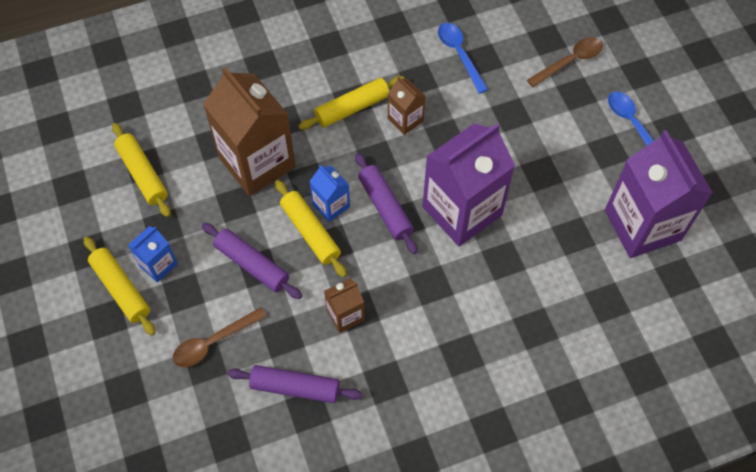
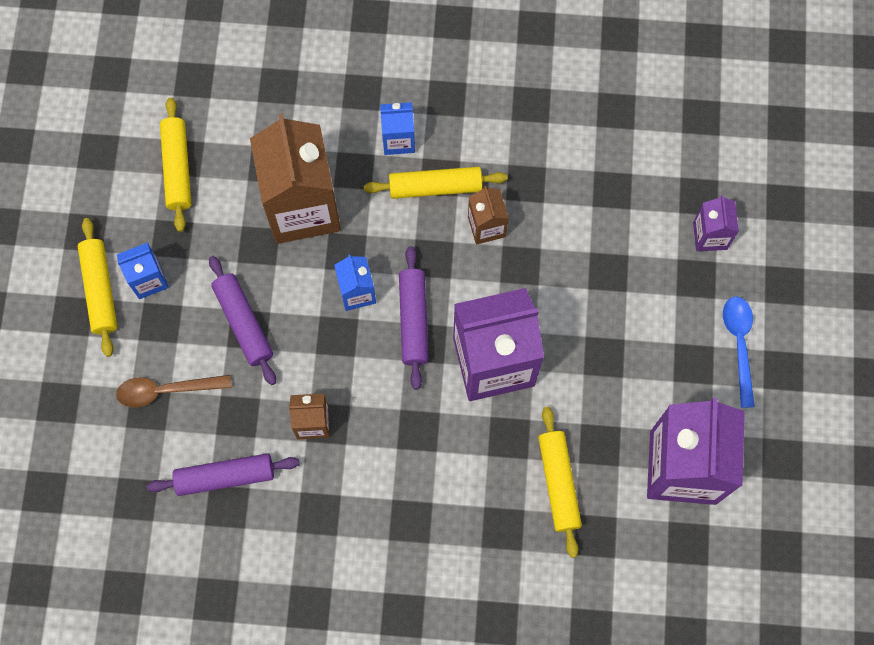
camera: 25 degrees right, 10 degrees up
(295, 387) = (225, 477): purple rolling pin -> purple rolling pin turned 45 degrees counterclockwise
(307, 87) = (398, 140): none -> blue carton
(310, 232) = (320, 313): yellow rolling pin -> yellow rolling pin (558, 483)
(459, 54) = (588, 172): blue spoon -> none
(569, 61) = (710, 236): brown spoon -> purple carton

